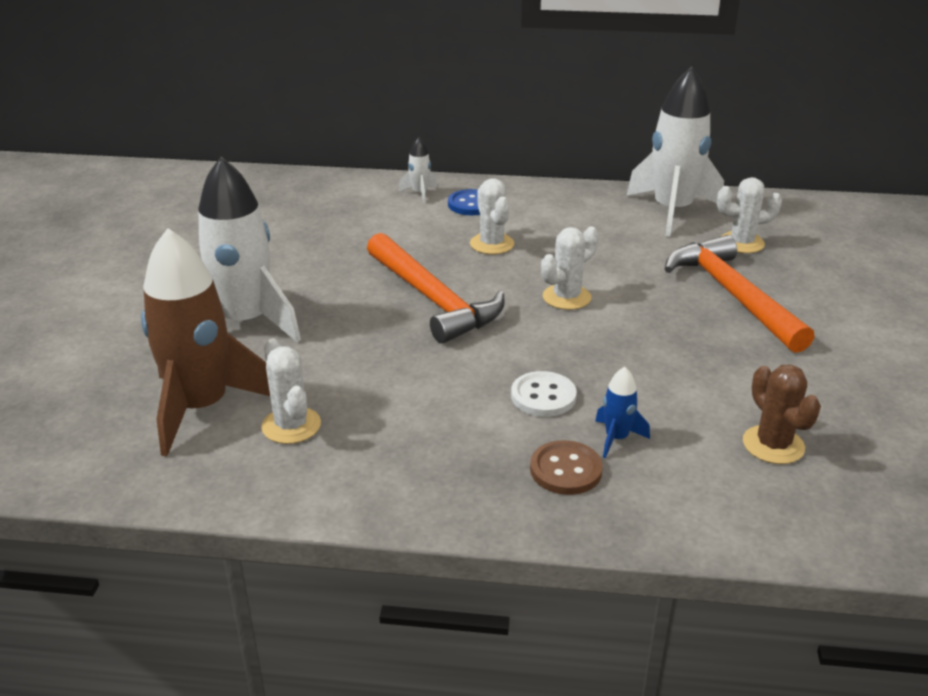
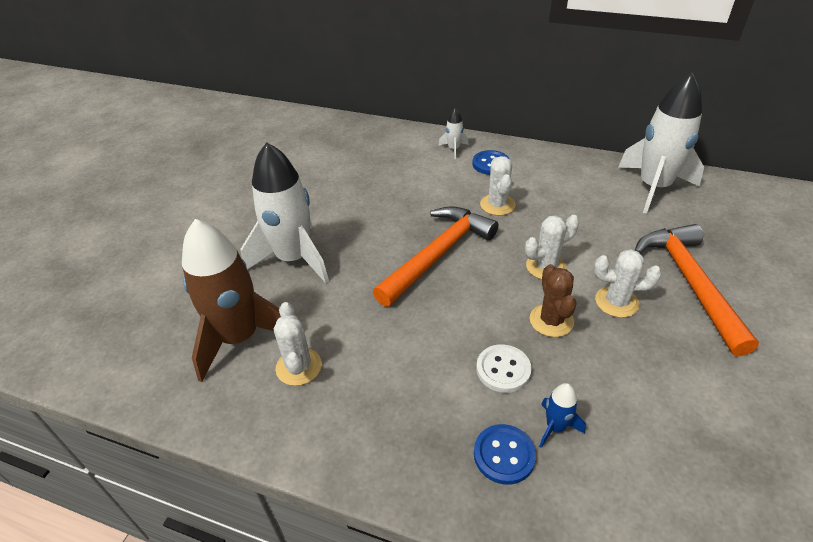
camera: 15 degrees right, 10 degrees up
(432, 299) = (438, 255): orange hammer -> orange hammer turned 120 degrees counterclockwise
(565, 470) = (504, 455): brown button -> blue button
(741, 243) = (708, 227): white cactus -> white cactus (616, 302)
(773, 445) = (697, 461): brown cactus -> brown cactus (551, 320)

